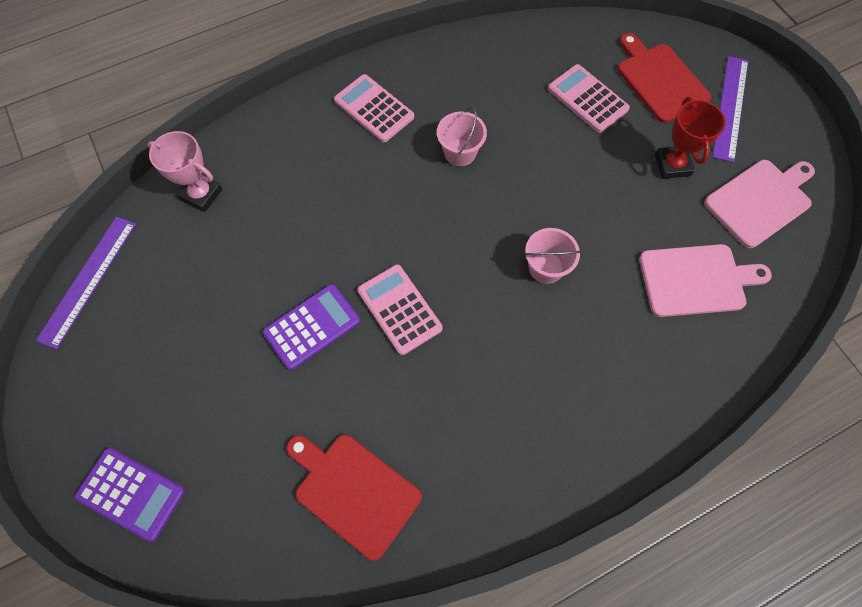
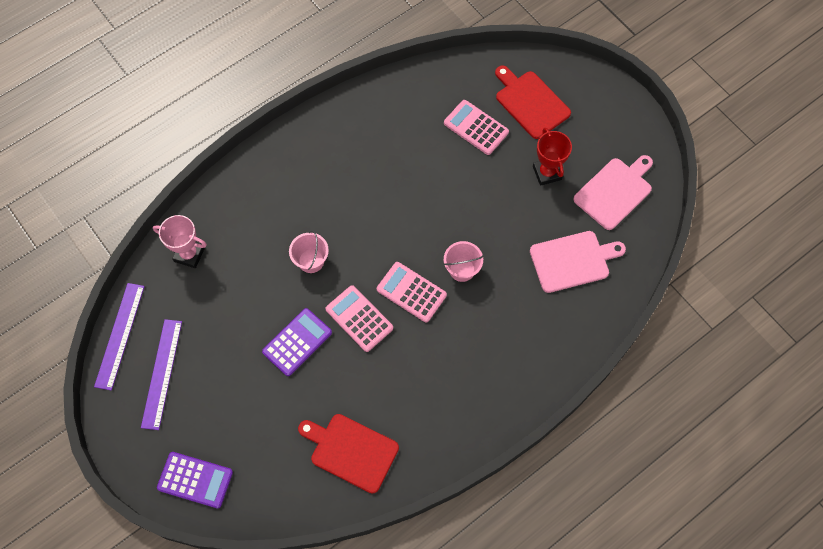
camera: 10 degrees left, 0 degrees up
(374, 109) = (309, 162): pink calculator -> pink calculator (411, 292)
(460, 152) = (383, 188): pink bucket -> pink bucket (311, 261)
(730, 107) = (586, 118): purple ruler -> purple ruler (161, 373)

